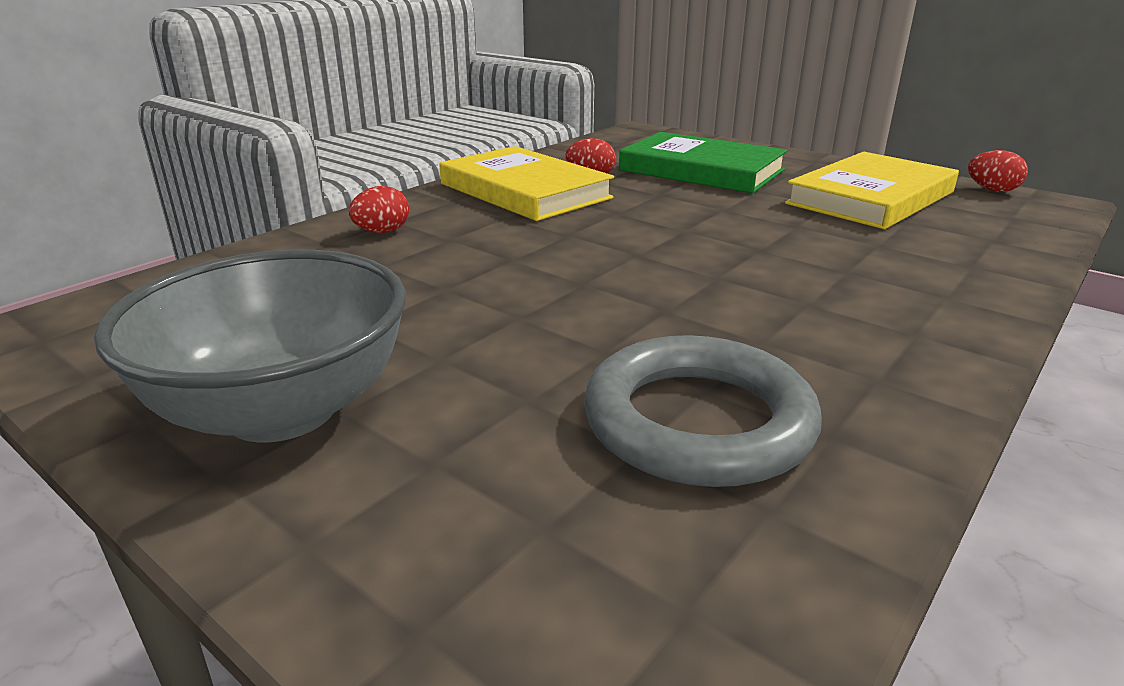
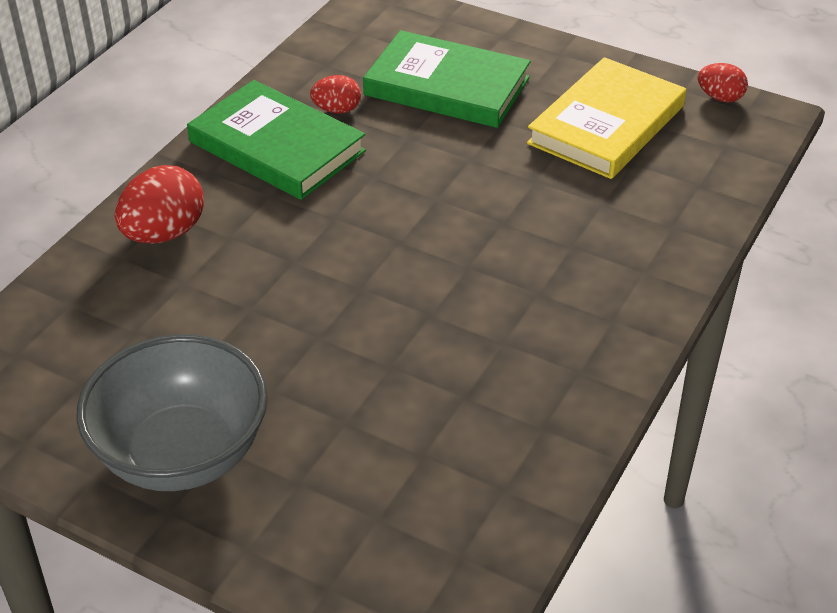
camera: 10 degrees left, 15 degrees up
(382, 232) = (164, 233): red egg -> red egg, size x1.73
(524, 191) = (276, 146): yellow book -> green book
(698, 421) = (460, 427): grey ring -> none

